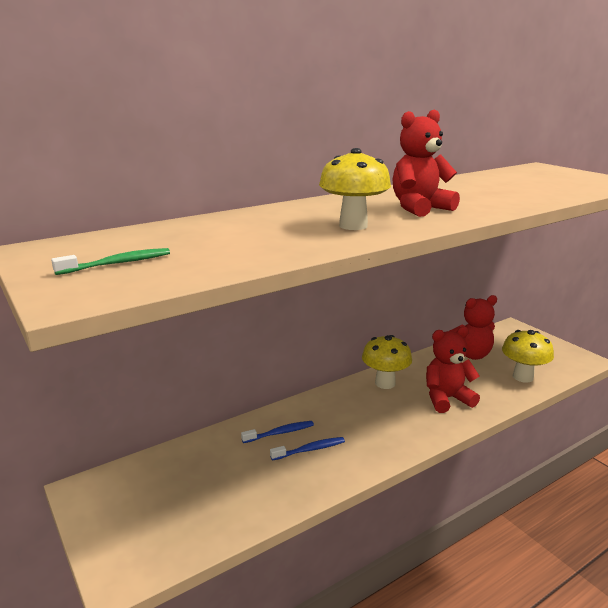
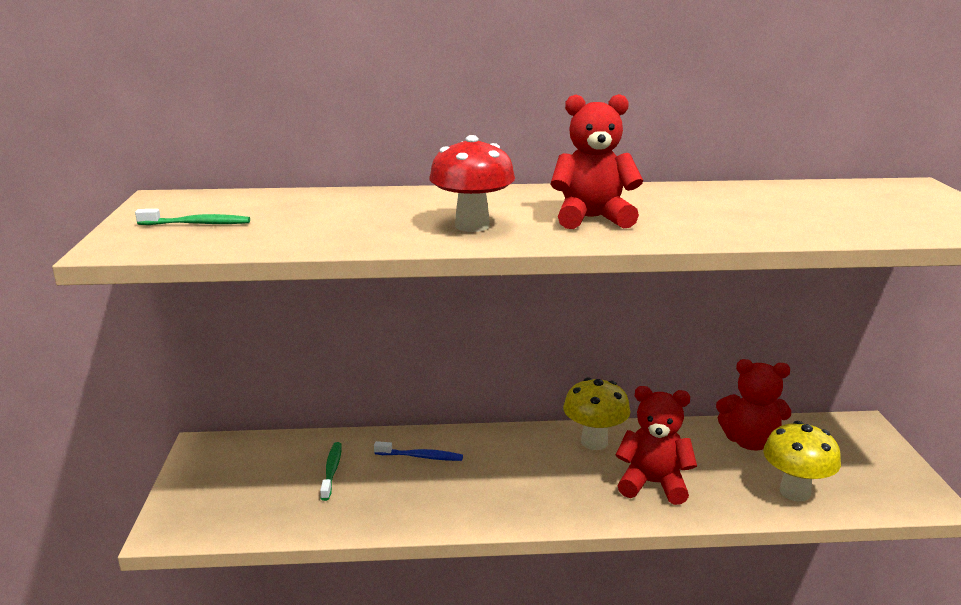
camera: 30 degrees right, 0 degrees up
(221, 468) = (332, 470): none -> green toothbrush
(310, 449) = (434, 484): blue toothbrush -> none
(353, 226) = (472, 226): yellow mushroom -> red mushroom

